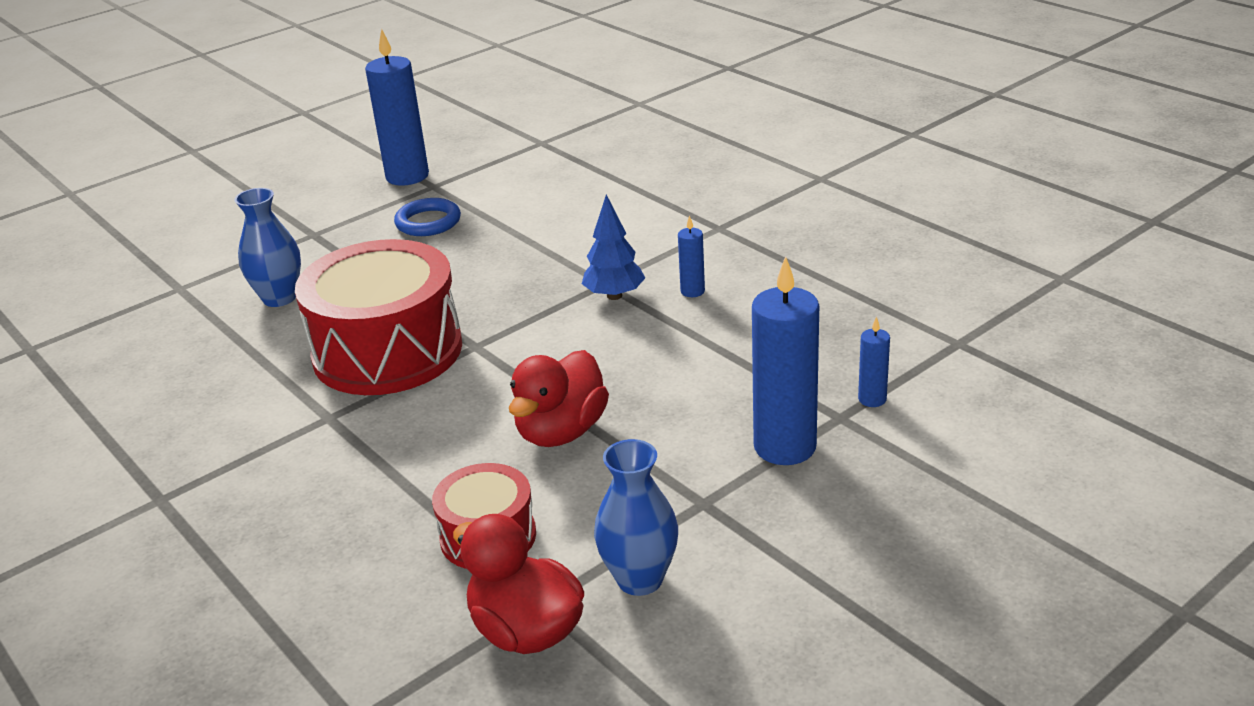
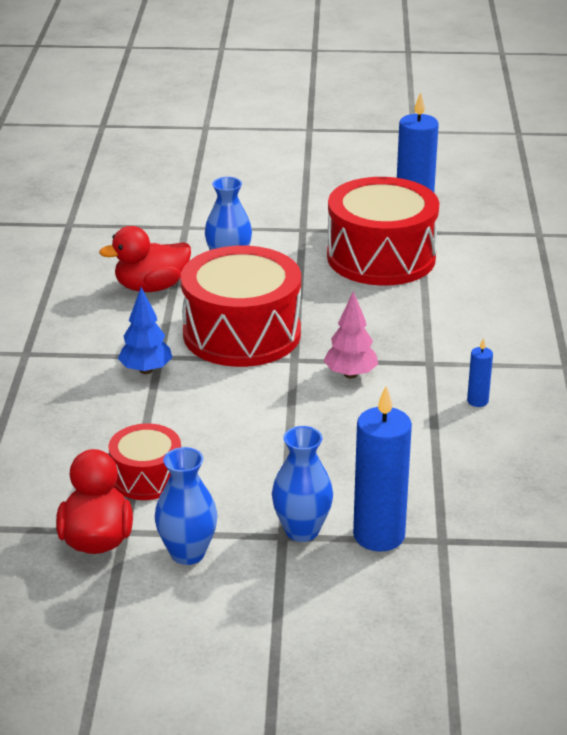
camera: 40 degrees right, 0 degrees up
(428, 222) = (381, 257): blue ring -> red drum
(549, 330) = (350, 374): none -> pink tree
(561, 432) = (266, 443): red duck -> red duck (151, 287)
(614, 295) = (423, 375): blue tree -> blue tree (146, 370)
(713, 487) = (302, 531): none -> blue vase
(872, 399) = (480, 542): blue candle -> none

